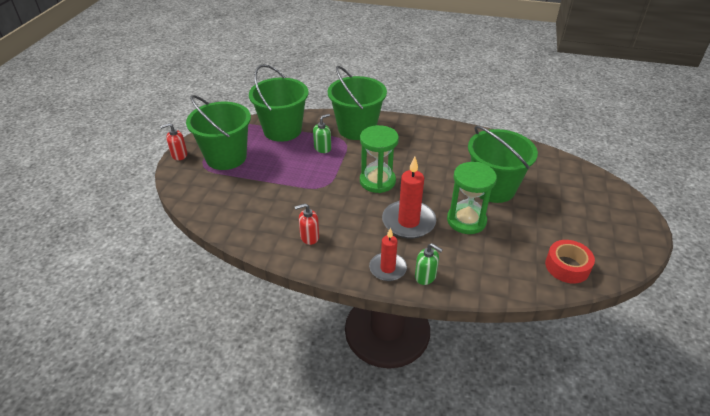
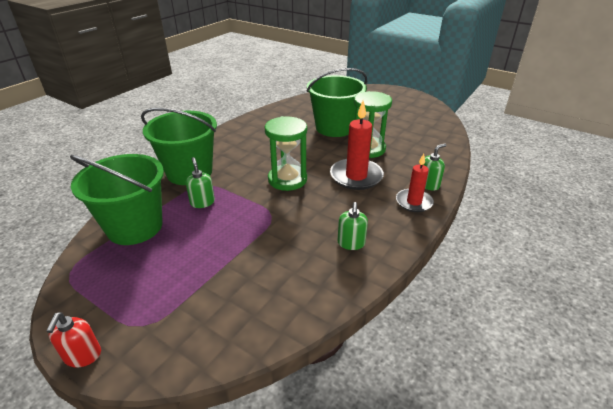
camera: 70 degrees left, 5 degrees down
(226, 157) = (143, 293): green bucket -> none
(309, 237) = (351, 243): red soap dispenser -> green soap dispenser
(567, 266) = (432, 125): red tape -> none

